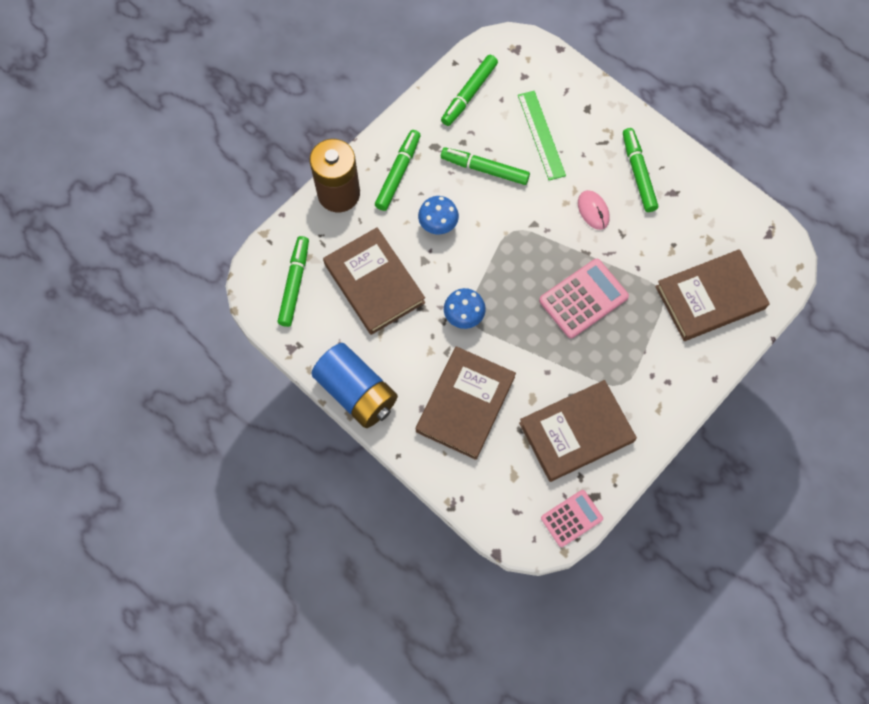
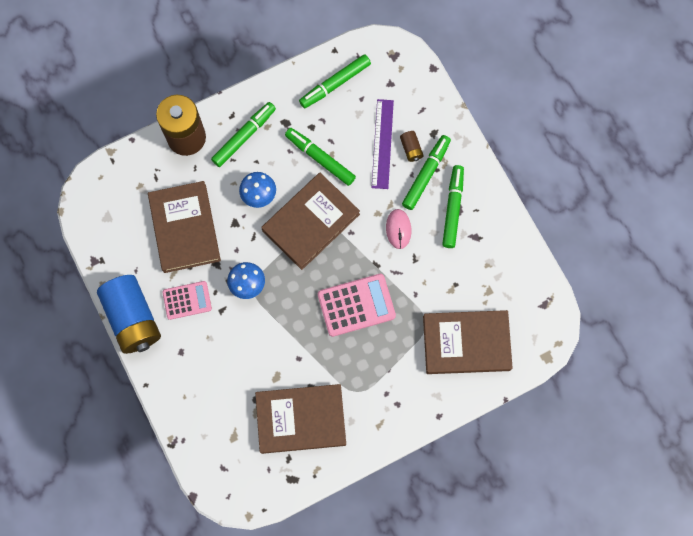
camera: 20 degrees right, 5 degrees up
(295, 284) = (118, 205): green marker -> green marker (426, 174)
(465, 404) = (218, 361): brown book -> brown book (311, 222)
(541, 135) = (382, 144): green ruler -> purple ruler
(571, 518) = (266, 490): pink calculator -> pink calculator (187, 300)
(572, 131) = (411, 149): none -> brown battery

